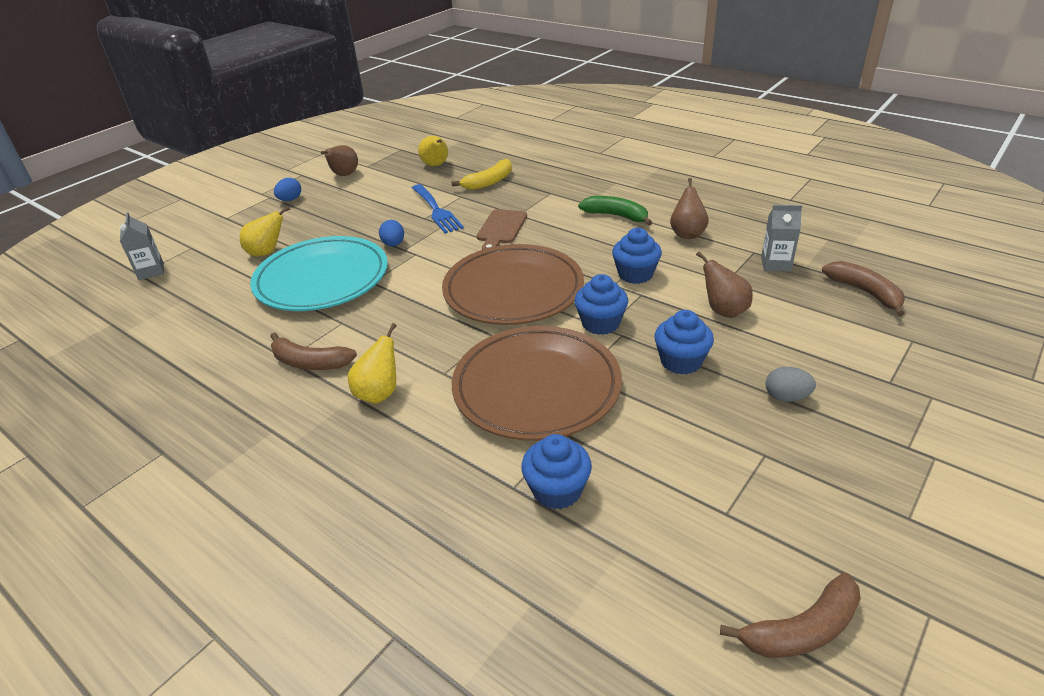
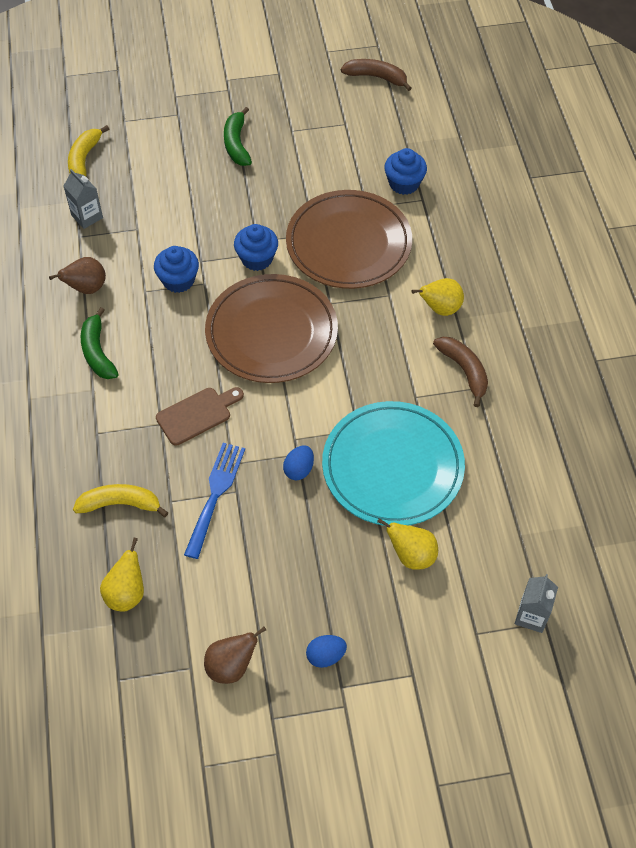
camera: 140 degrees left, 20 degrees up
(681, 361) = (253, 199): blue cupcake -> none
(723, 311) = (177, 210): brown pear -> none
(786, 397) = (236, 144): grey egg -> green banana
(865, 292) = (84, 159): brown banana -> yellow banana

